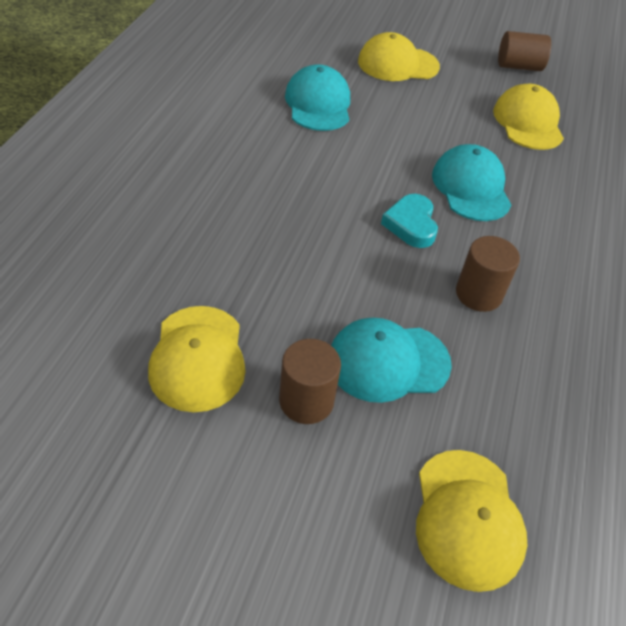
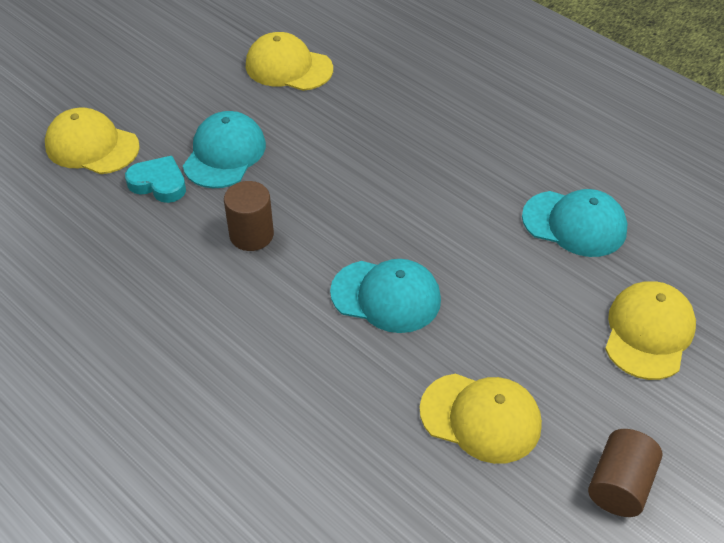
camera: 120 degrees right, 0 degrees up
(306, 401) = (222, 104): brown cylinder -> none
(411, 224) = (356, 225): turquoise heart -> turquoise heart (159, 183)

